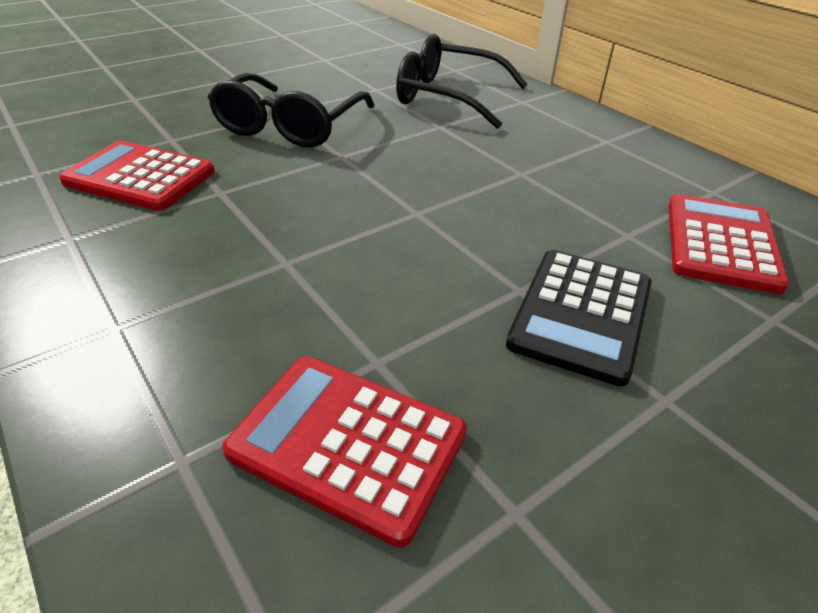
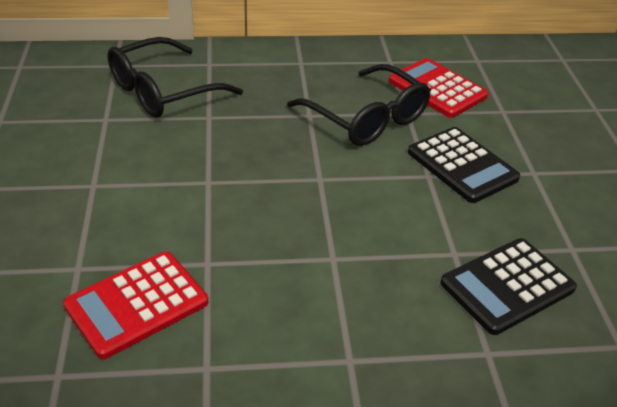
camera: 60 degrees left, 0 degrees up
(290, 126) = (127, 190): black glasses -> black glasses (367, 118)
(347, 443) = (507, 286): red calculator -> black calculator

